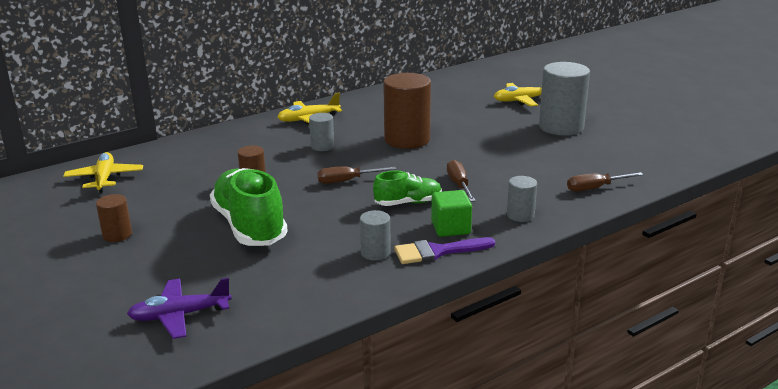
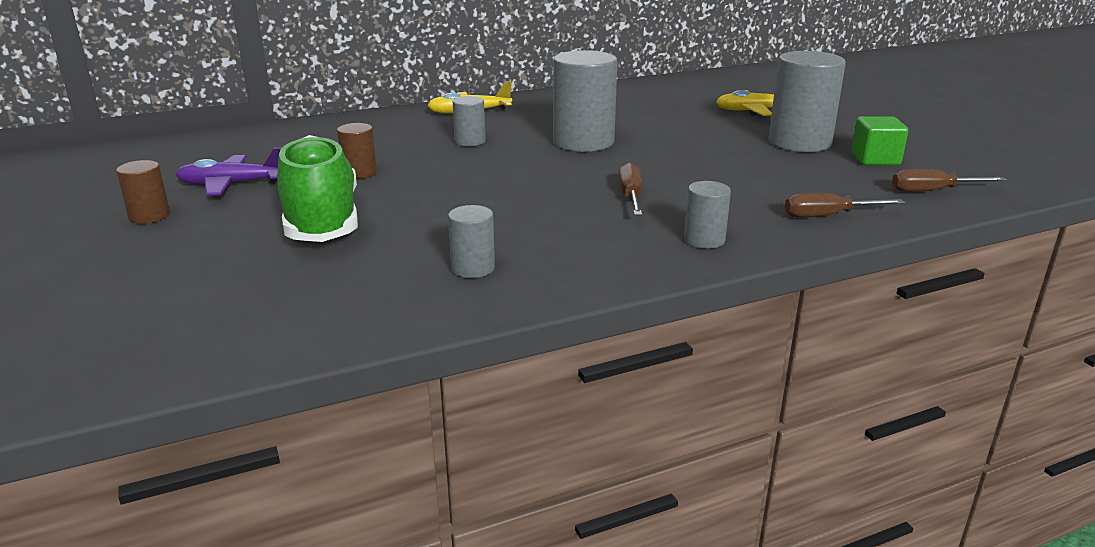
camera: 10 degrees right, 0 degrees up
(104, 178) = (182, 155): yellow plane -> none
(180, 315) = (154, 321): purple plane -> purple plane (231, 184)
(347, 181) = (480, 180): brown screwdriver -> brown screwdriver (932, 191)
(407, 140) = (583, 142): brown cylinder -> grey cylinder
(408, 203) = (549, 212): green shoe -> none
(437, 252) = (562, 275): purple brush -> none
(450, 228) = (596, 247): green cube -> green cube (875, 159)

